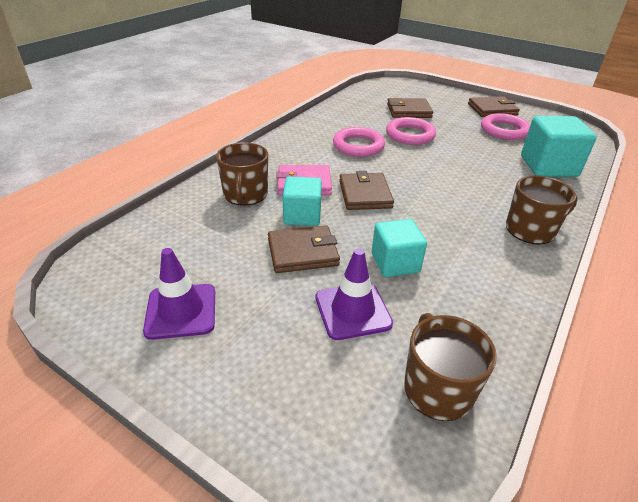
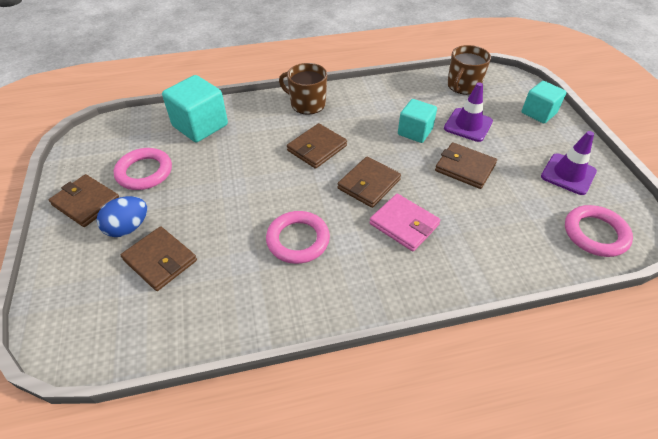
camera: 135 degrees left, 10 degrees up
(245, 194) = (466, 243): brown mug -> none
(302, 216) = (438, 194): turquoise cube -> turquoise cube (538, 113)
(410, 135) = (228, 222): pink ring -> pink ring (595, 234)
(445, 197) = (317, 148): none -> brown wallet
(450, 112) = (128, 228): none -> blue egg

